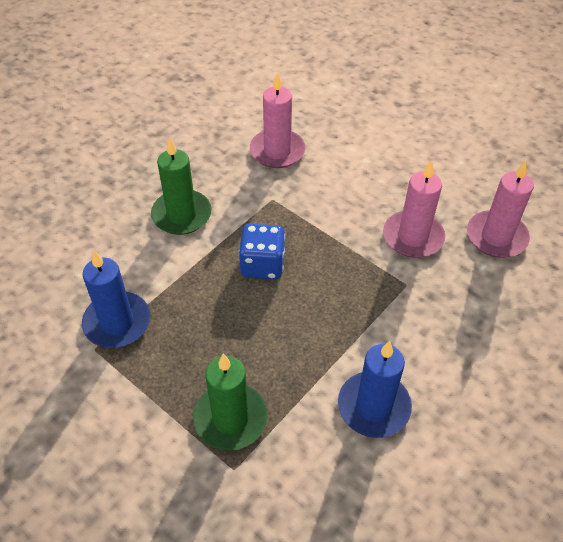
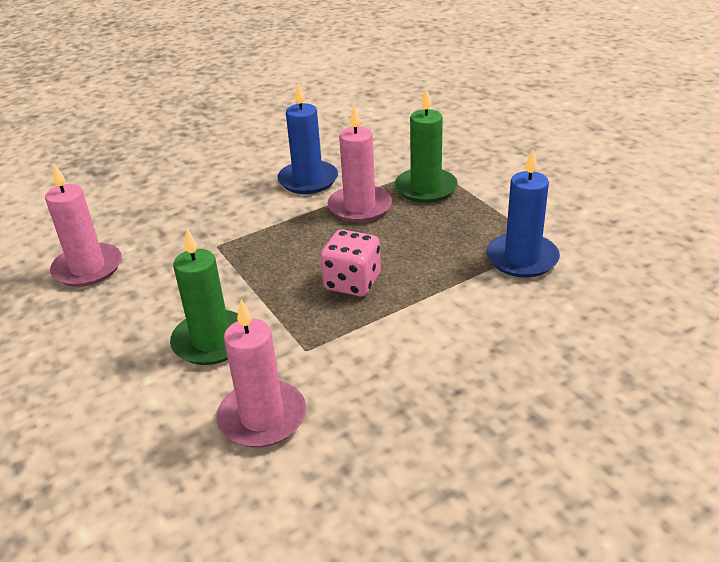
camera: 160 degrees left, 15 degrees down
(181, 215) = (432, 350): green candle -> green candle (211, 341)
(262, 265) = (352, 282): blue dice -> pink dice
(413, 237) = (172, 282): pink candle -> pink candle (359, 207)

